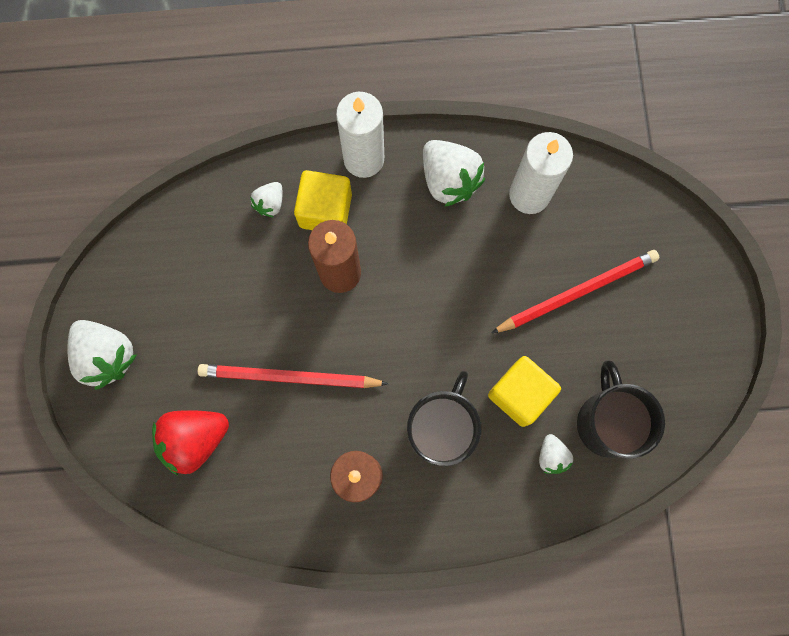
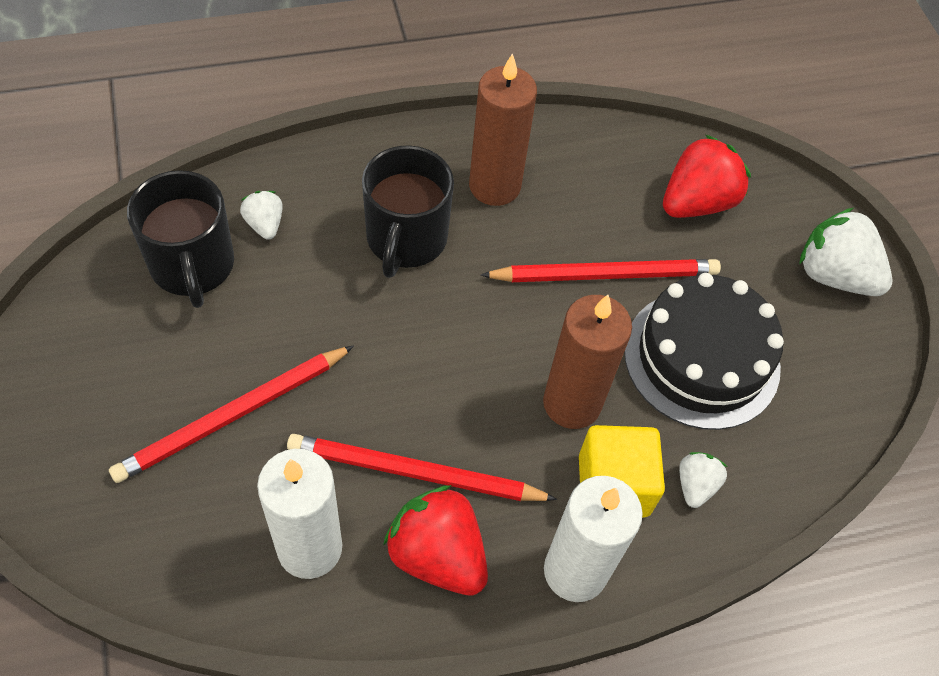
camera: 165 degrees right, 20 degrees down
(236, 296) = (702, 358): none -> black cake
(449, 180) = (437, 555): white strawberry -> red strawberry
(457, 236) = (415, 473): none -> red pencil
(520, 394) = (309, 285): yellow cube -> none

